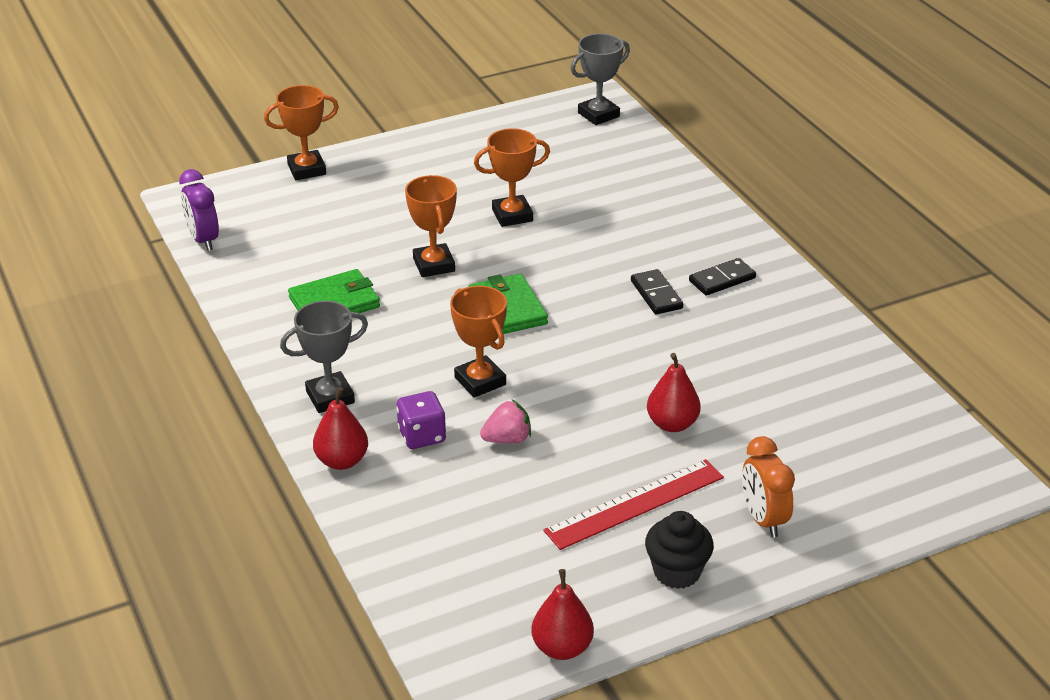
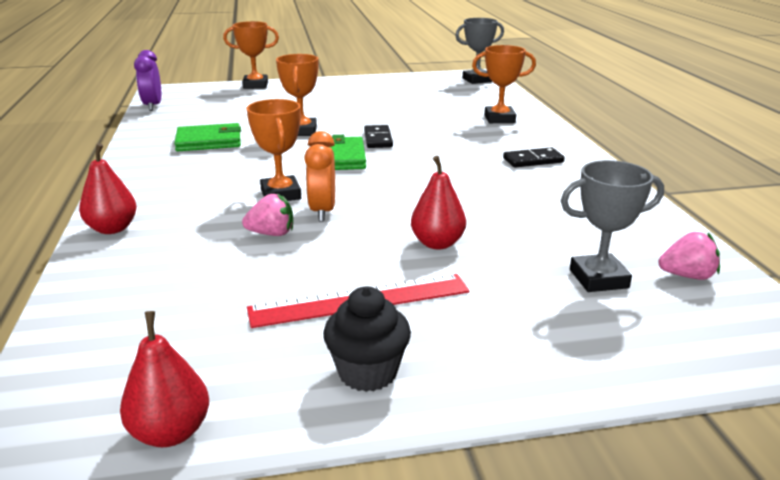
camera: 15 degrees right, 10 degrees down
(330, 397) = (148, 189): grey trophy -> grey trophy (598, 279)
(422, 436) = (198, 222): purple dice -> none
(512, 215) = (381, 115): orange trophy -> orange trophy (499, 119)
(656, 294) = (470, 163): black domino -> black domino (378, 139)
(763, 519) = (498, 336): orange clock -> orange clock (323, 211)
(900, 425) = (687, 276): none -> pink strawberry

